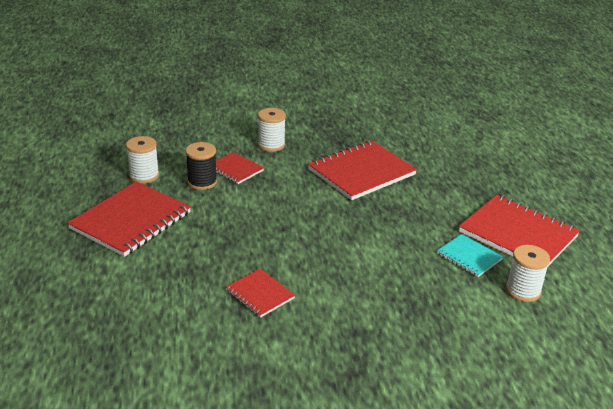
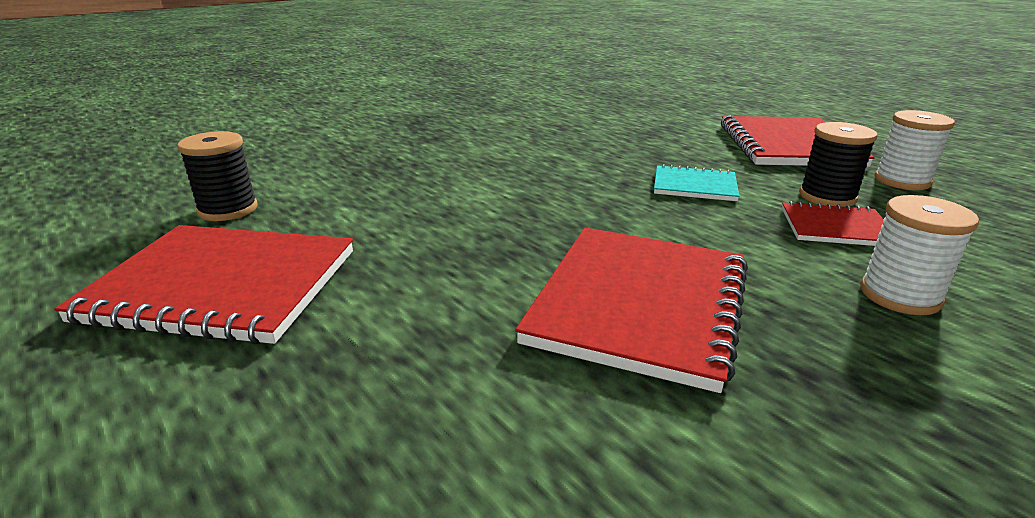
camera: 150 degrees right, 5 degrees down
(260, 294) = (558, 136): red notebook -> none
(469, 257) = (323, 225): turquoise notebook -> turquoise notebook (694, 186)
(523, 291) = (228, 210): white spool -> black spool

